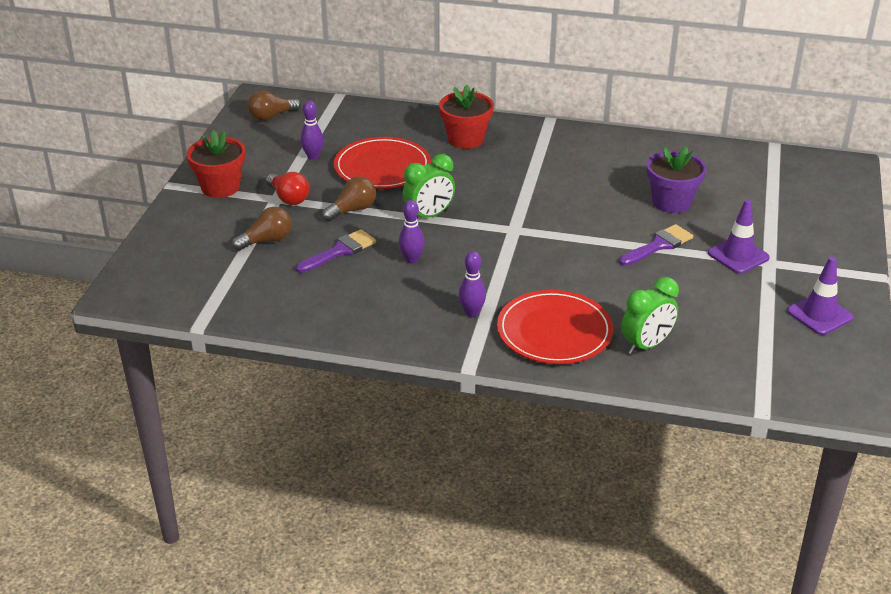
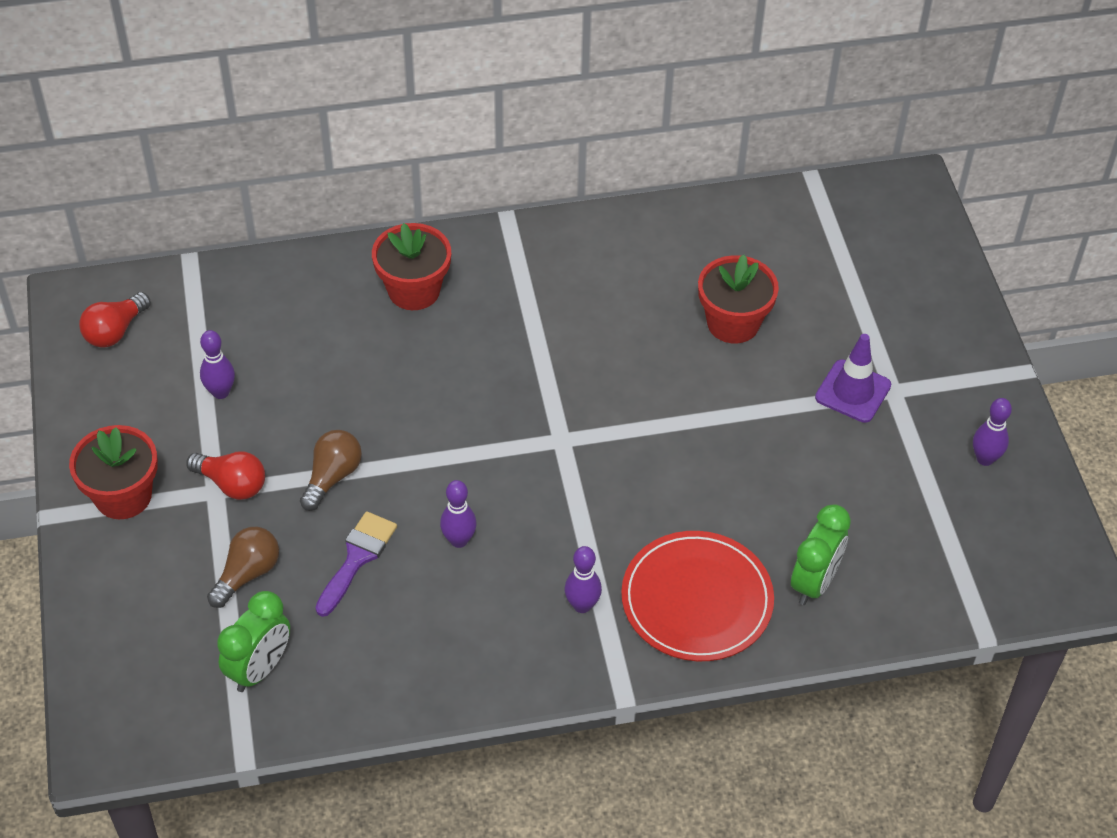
camera: 25 degrees left, 15 degrees up
(271, 116) = (115, 331): brown light bulb -> red light bulb
(382, 167) = (329, 382): red plate -> none
(429, 216) = (440, 452): green clock -> green clock (260, 669)
(658, 245) = (752, 406): purple brush -> none
(671, 202) = (733, 323): purple flower pot -> red flower pot
(819, 314) = (985, 459): purple traffic cone -> purple bowling pin

